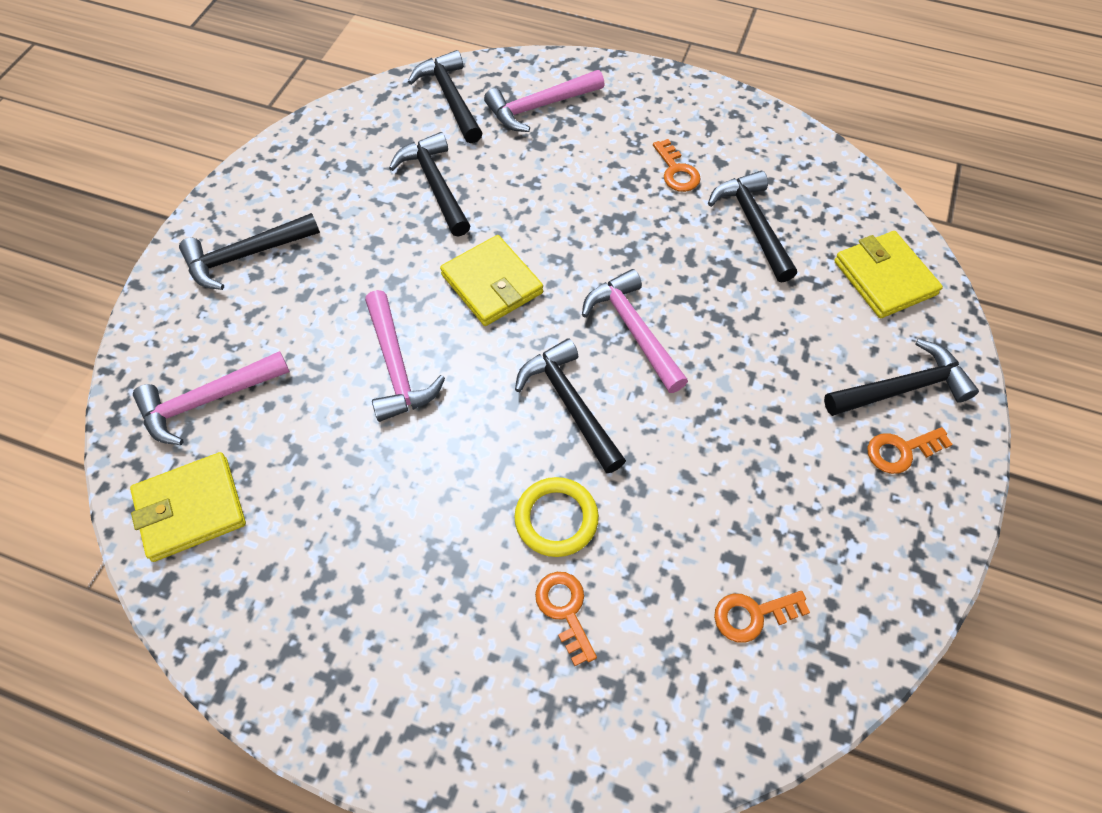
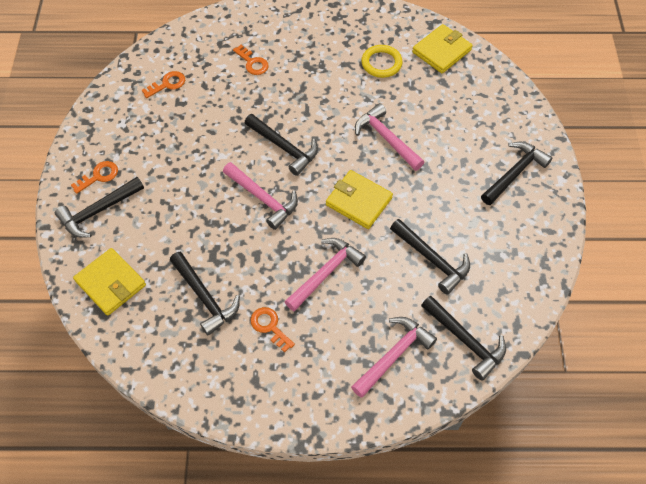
camera: 160 degrees right, 0 degrees up
(207, 401) = (471, 94): pink hammer -> pink hammer (326, 273)
(556, 519) = (270, 95): yellow ring -> yellow ring (381, 63)

